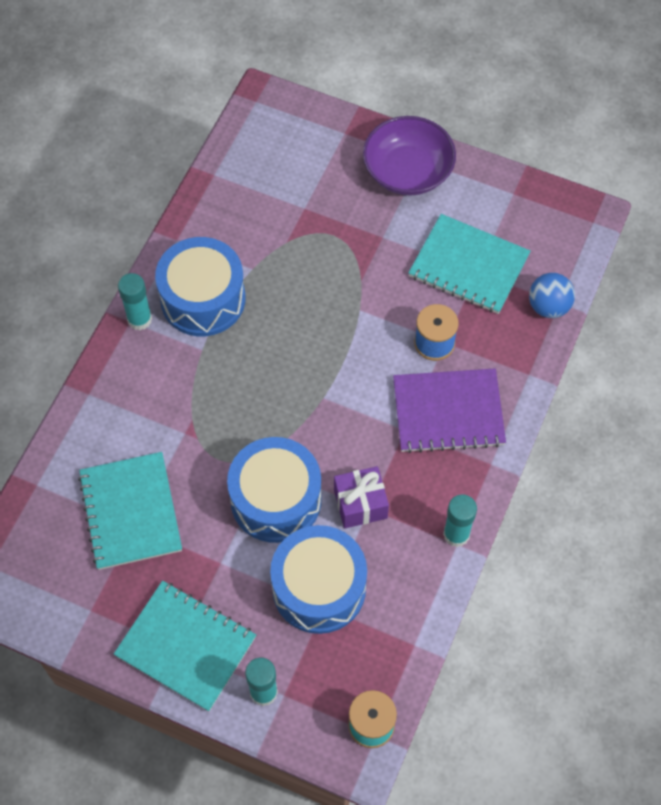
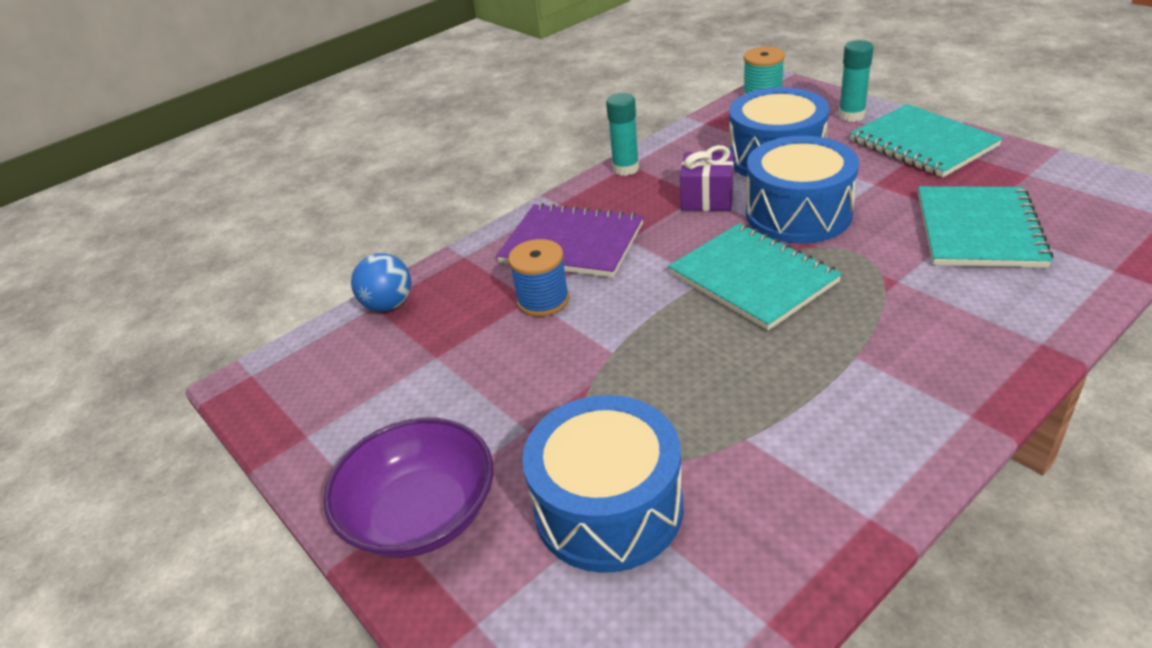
camera: 150 degrees left, 25 degrees down
(139, 319) = (953, 413): turquoise glue stick -> none
(203, 299) = (840, 416): blue drum -> blue drum (608, 508)
(468, 266) = (440, 365): turquoise notebook -> turquoise notebook (752, 278)

